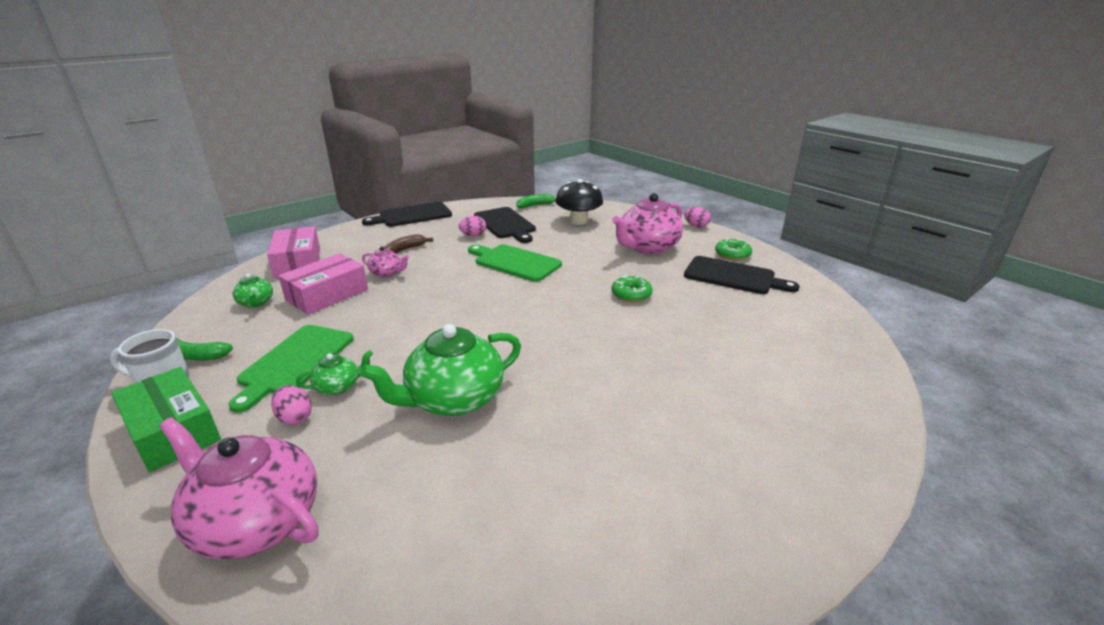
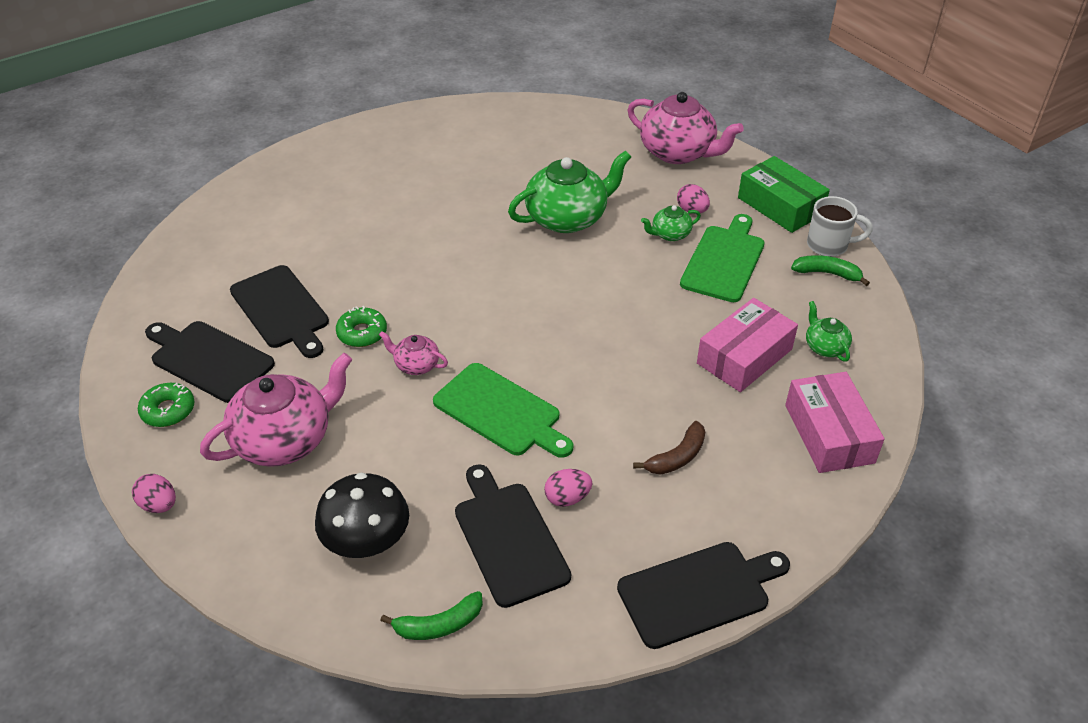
camera: 175 degrees left, 15 degrees up
(387, 273) = (683, 397): pink teapot -> pink teapot (416, 365)
(707, 305) = (281, 310): none -> black cutting board

